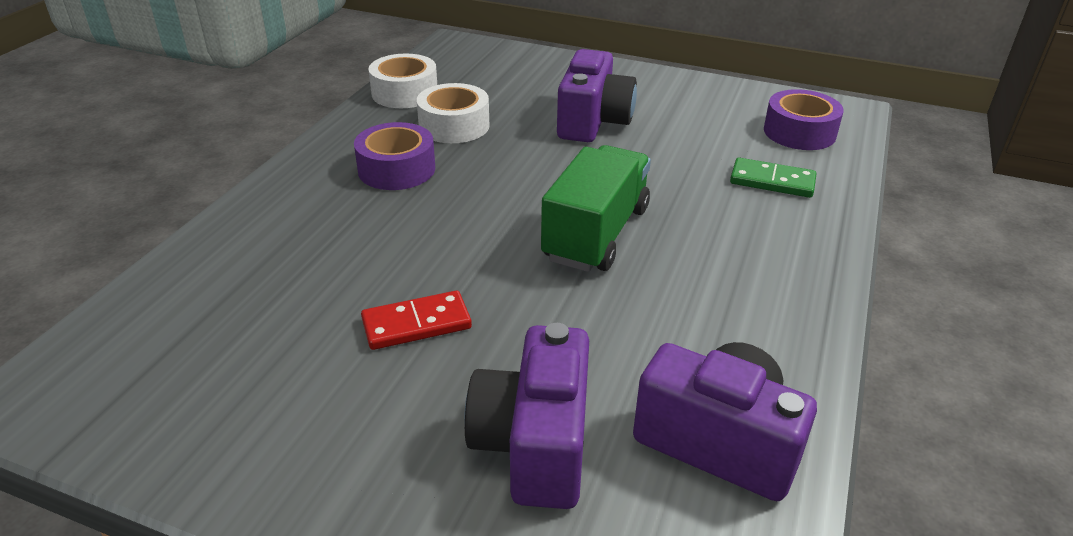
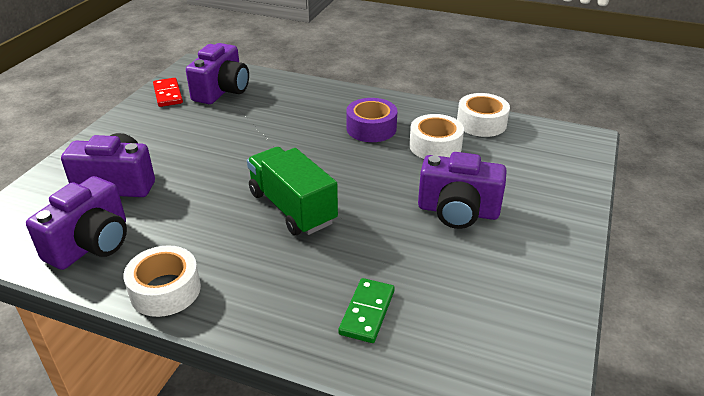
camera: 90 degrees right, 0 degrees up
(192, 336) = (222, 91): none -> purple camera
(416, 324) = (215, 146): red domino -> red domino (168, 94)
(596, 234) = (292, 208): green truck -> green truck turned 150 degrees counterclockwise
(794, 334) = (165, 290): none -> white tape
(799, 132) = (469, 351): purple tape -> none

